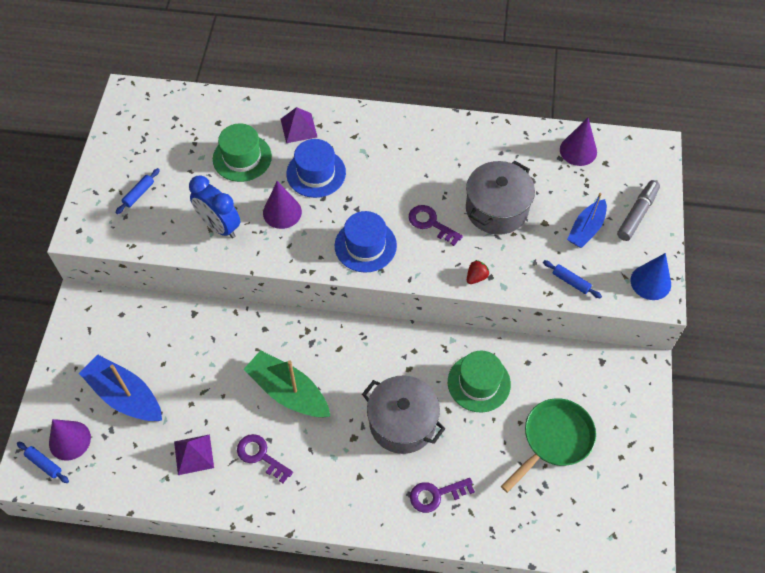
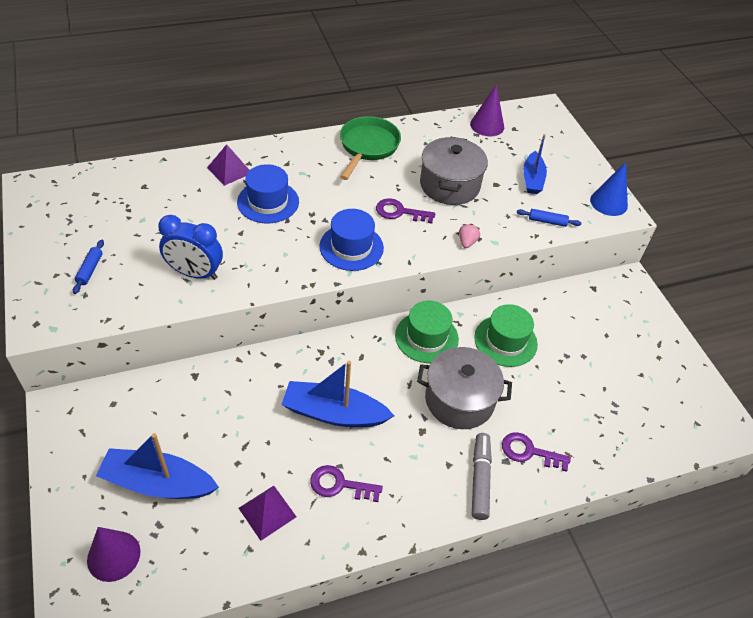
camera: 30 degrees left, 10 degrees down
(44, 464) = (93, 595): blue rolling pin -> none
(242, 158) = (186, 209): green hat -> green hat (426, 337)
(282, 212) = (253, 243): purple cone -> none
(288, 392) = (334, 413): green boat -> blue boat
(436, 495) = (529, 452): purple key -> purple key turned 60 degrees clockwise
(476, 277) = (467, 242): red strawberry -> pink strawberry
(554, 440) = (598, 364): green pan -> green pan (367, 147)
(637, 214) = (564, 157): grey marker -> grey marker (480, 479)

